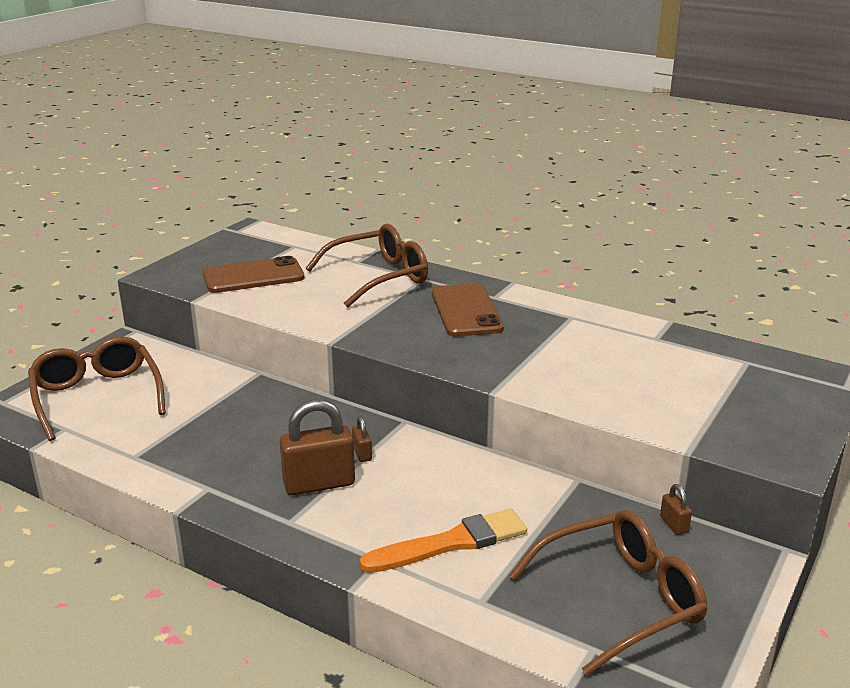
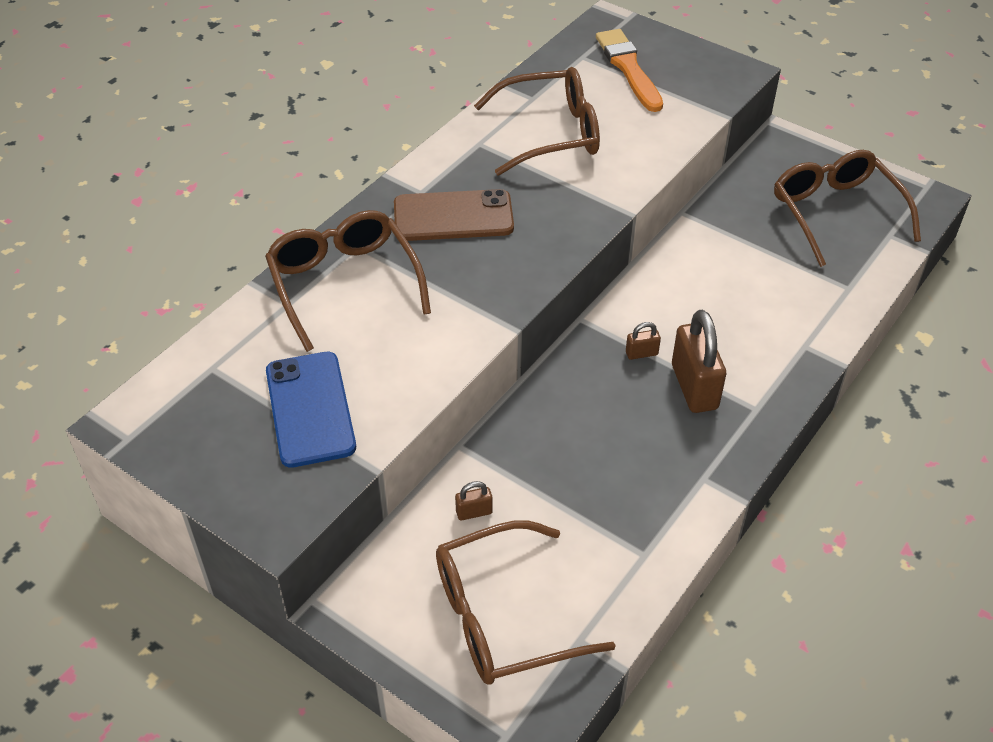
camera: 85 degrees left, 20 degrees up
(253, 276) = (310, 409): brown phone -> blue phone
(450, 543) = (779, 300): orange brush -> orange brush (629, 69)
(602, 348) = (549, 133): none -> brown glasses
(674, 524) = (743, 169): brown padlock -> brown padlock (474, 512)

